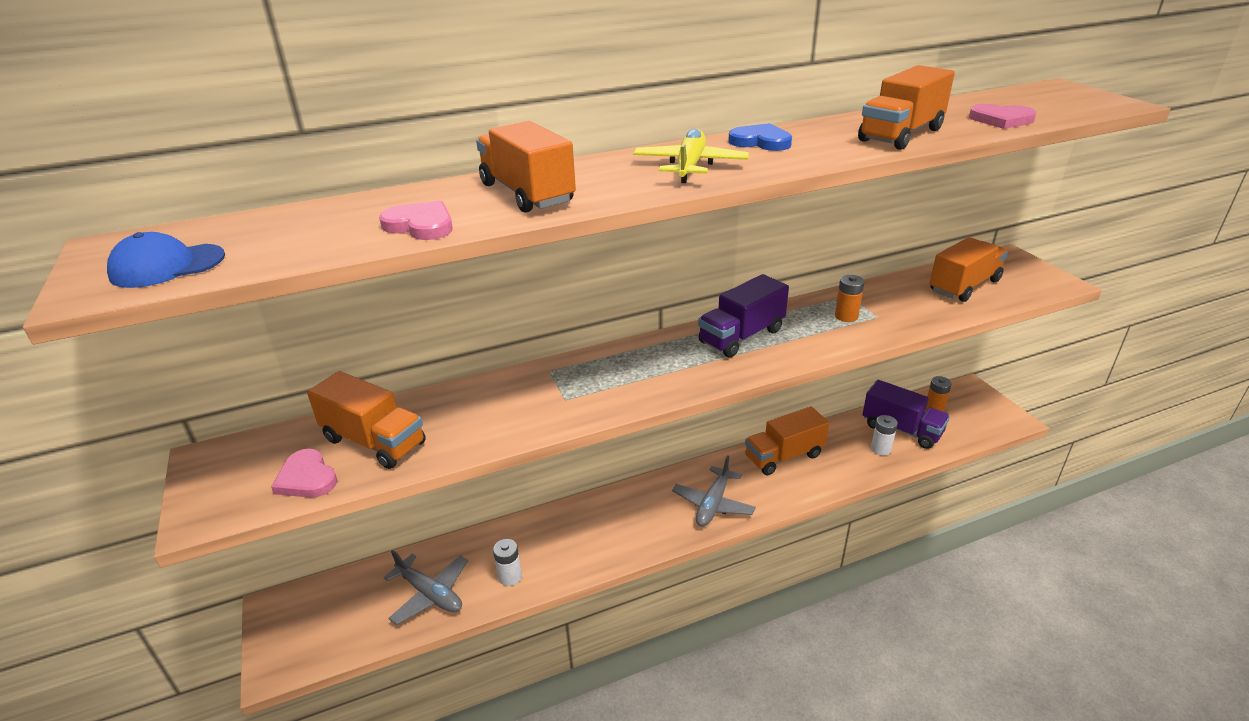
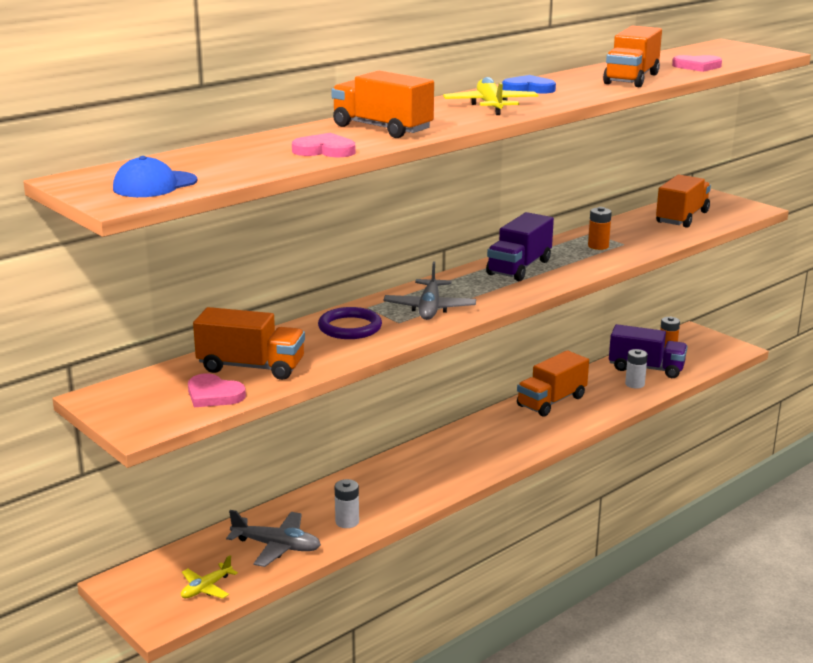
camera: 20 degrees left, 10 degrees down
(339, 634) = (206, 588): none -> yellow plane
(511, 398) = (350, 327): none -> purple ring
(713, 504) = (506, 443): grey plane -> grey plane (429, 308)

